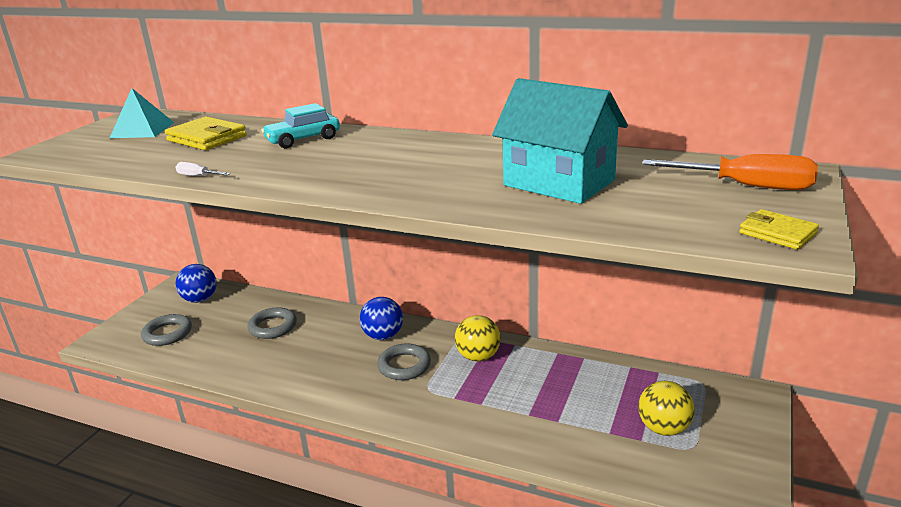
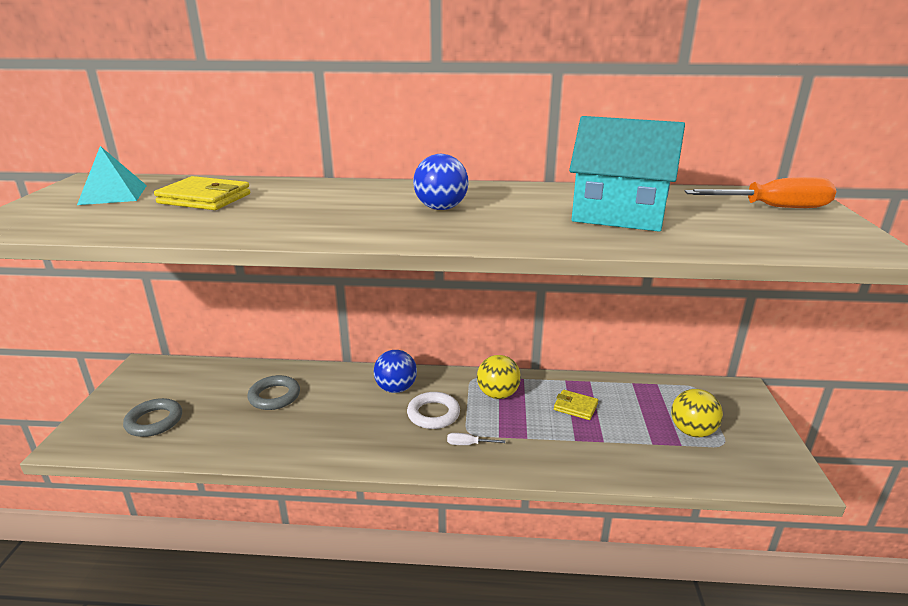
camera: 20 degrees left, 0 degrees up
(198, 176) = (234, 236): white screwdriver -> white screwdriver (468, 444)
(200, 299) = (175, 379): blue ball -> blue ball (441, 208)
(303, 139) = (319, 194): turquoise car -> none
(404, 366) = (433, 414): grey ring -> white ring
(777, 233) = (845, 241): yellow wallet -> yellow wallet (575, 407)

